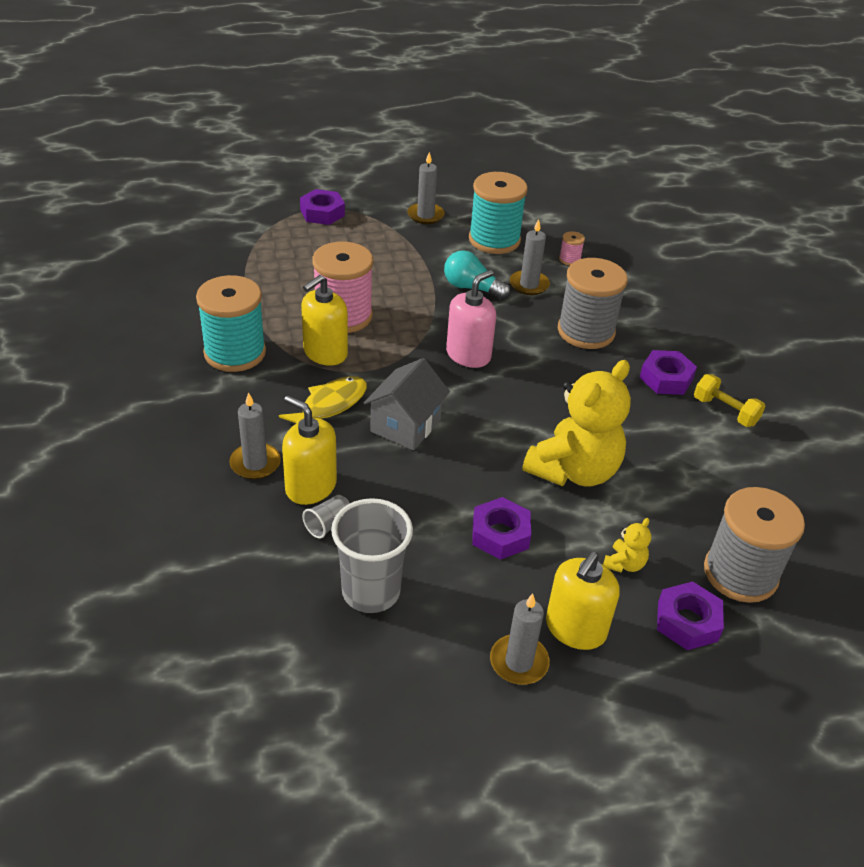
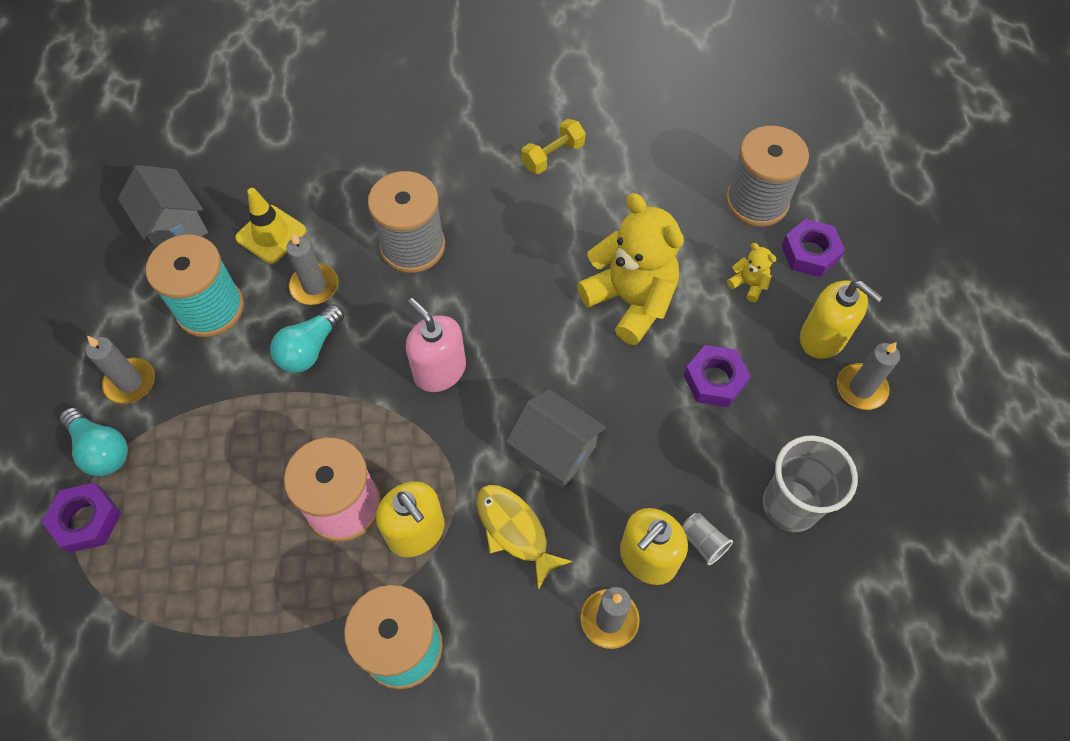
camera: 80 degrees left, 20 degrees up
(373, 211) = (101, 450): none -> turquoise light bulb
(559, 216) = (174, 227): none -> grey house
(569, 259) = (271, 234): pink spool -> yellow traffic cone
(666, 378) = (499, 191): purple nut -> none

